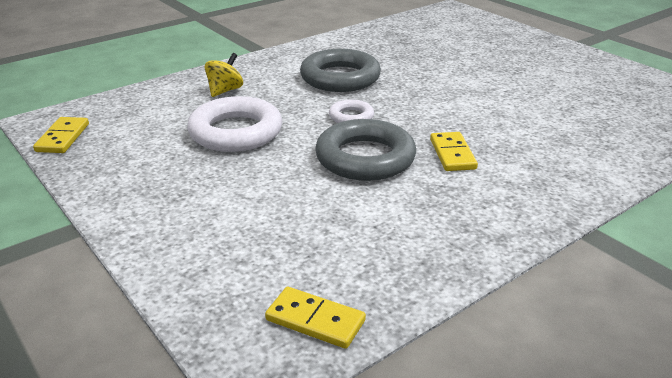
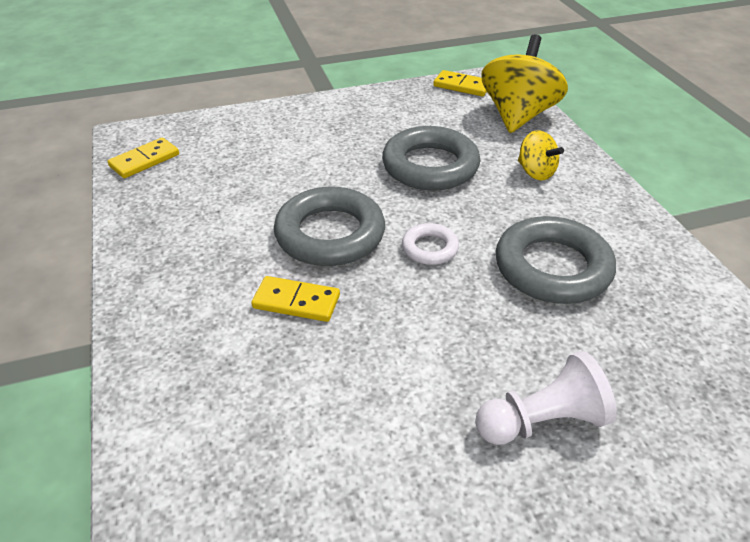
camera: 110 degrees right, 10 degrees up
(127, 105) = (518, 115): none -> yellow spinning top
(236, 132) = (430, 166): white ring -> grey ring
(465, 72) = (542, 421): none -> white pawn

